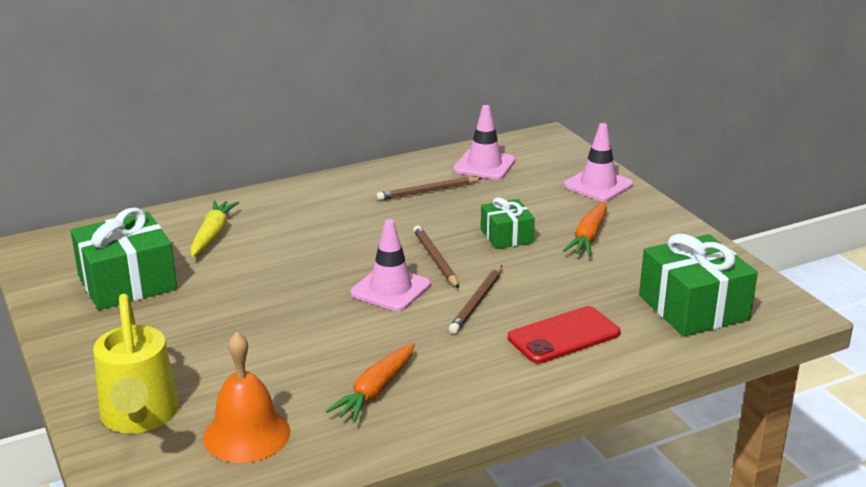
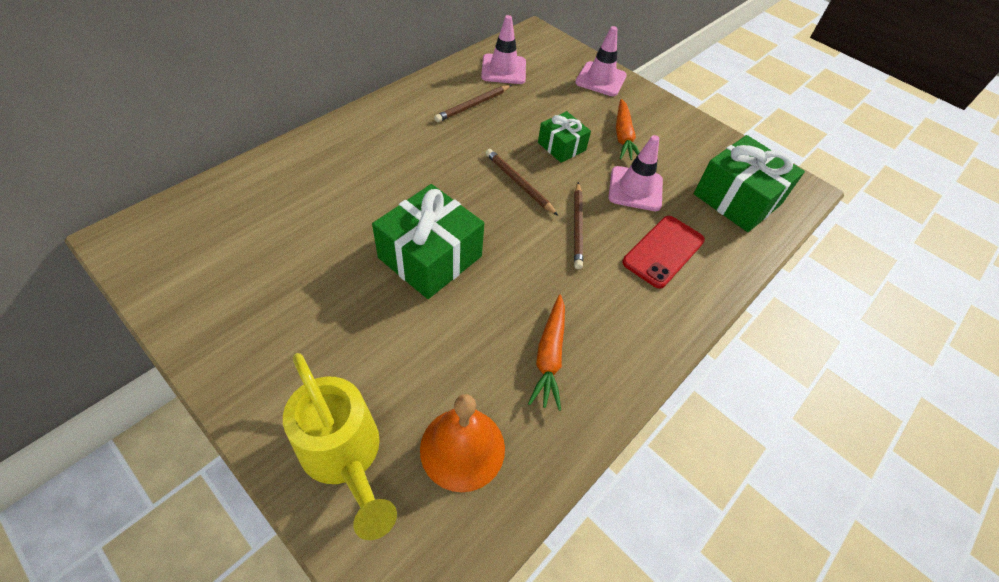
camera: 25 degrees left, 25 degrees up
(127, 282) = (247, 268): green gift -> green gift (430, 257)
(212, 235) = (305, 189): yellow carrot -> none
(390, 289) = (499, 226): pink traffic cone -> pink traffic cone (635, 189)

